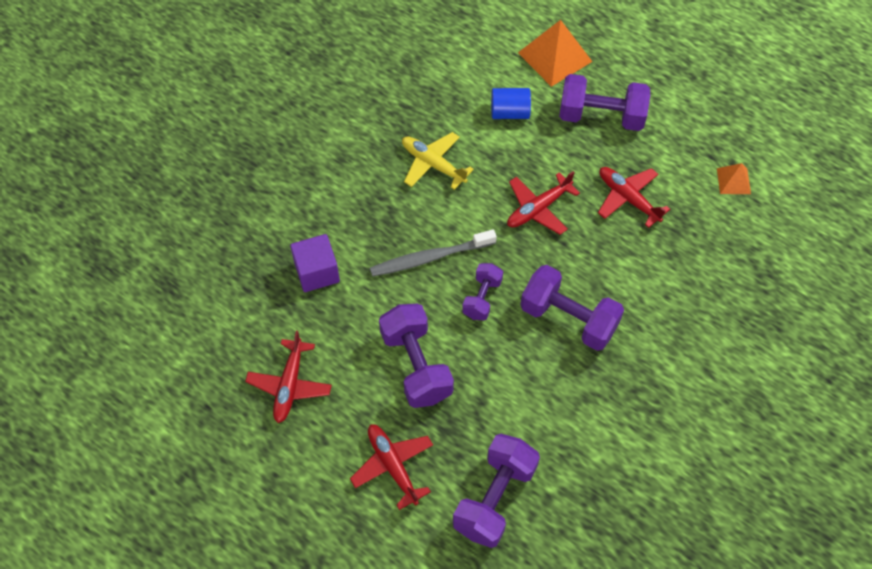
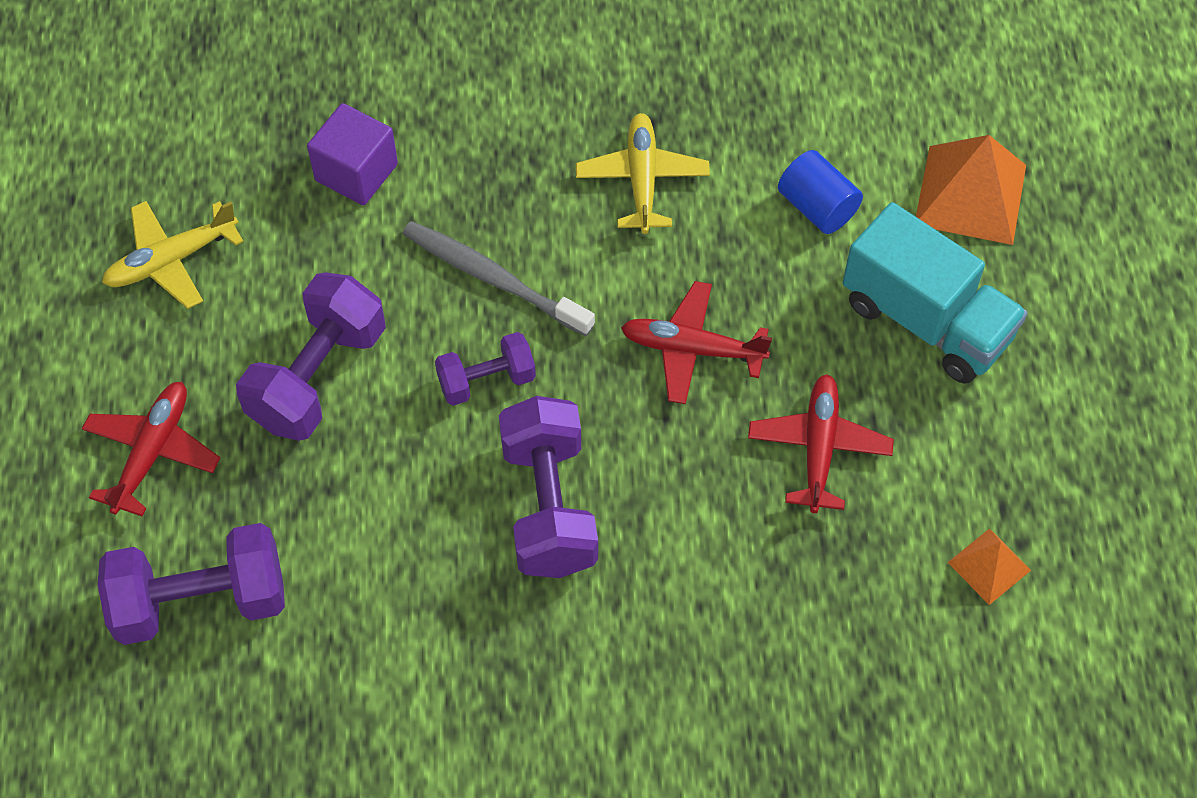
camera: 50 degrees right, 0 degrees up
(289, 385) = (171, 261): red plane -> yellow plane
(601, 116) = (926, 320): purple dumbbell -> turquoise truck

